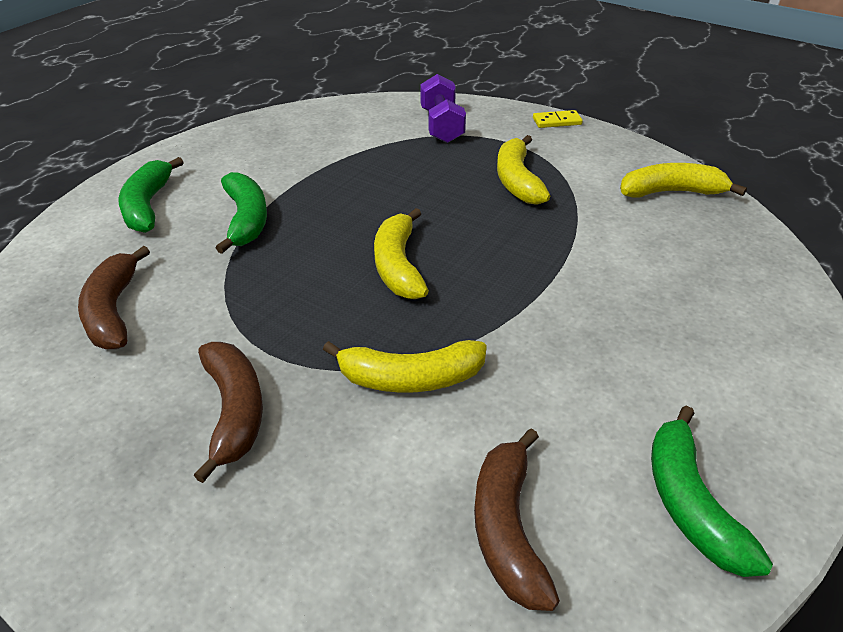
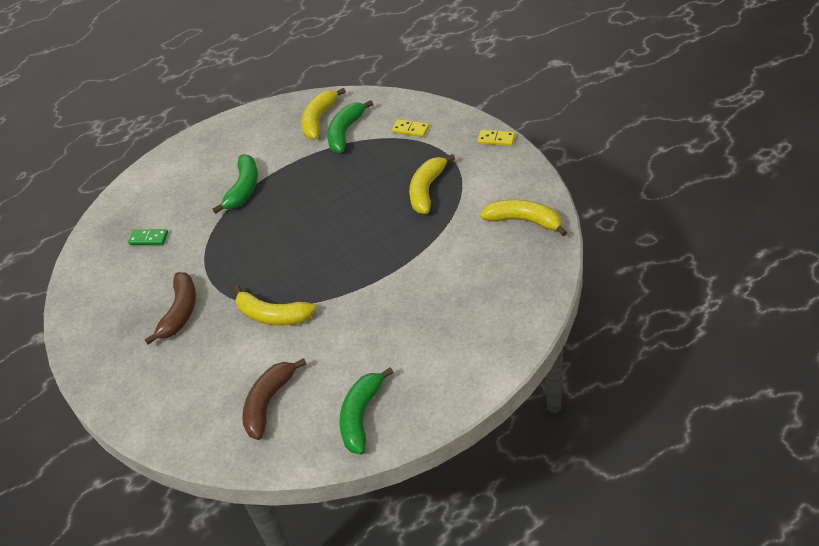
camera: 30 degrees right, 5 degrees up
(113, 311) = (148, 238): brown banana -> green domino
(148, 205) = (194, 166): green banana -> green banana (345, 132)
(398, 265) = (310, 242): yellow banana -> yellow banana (319, 120)
(441, 126) = (410, 129): purple dumbbell -> yellow domino

